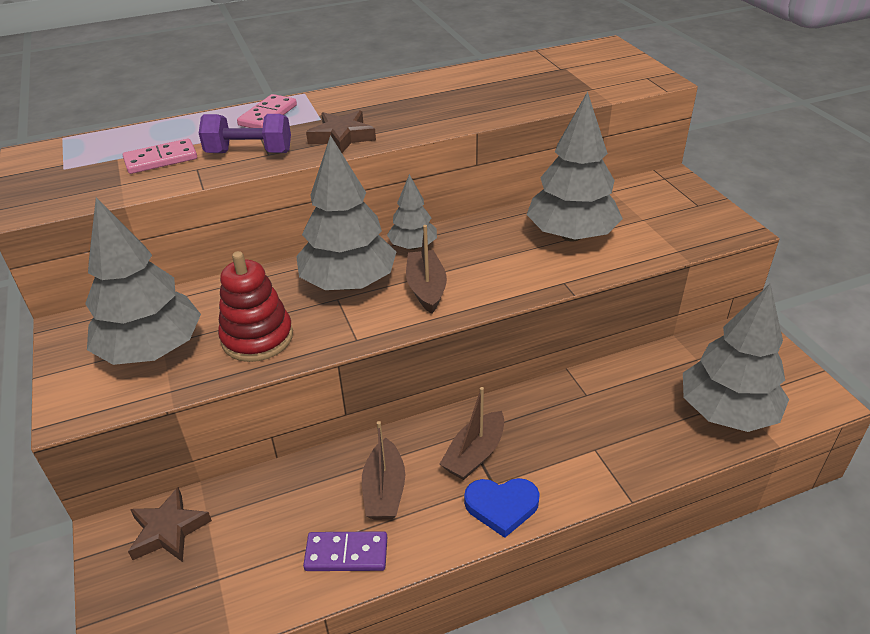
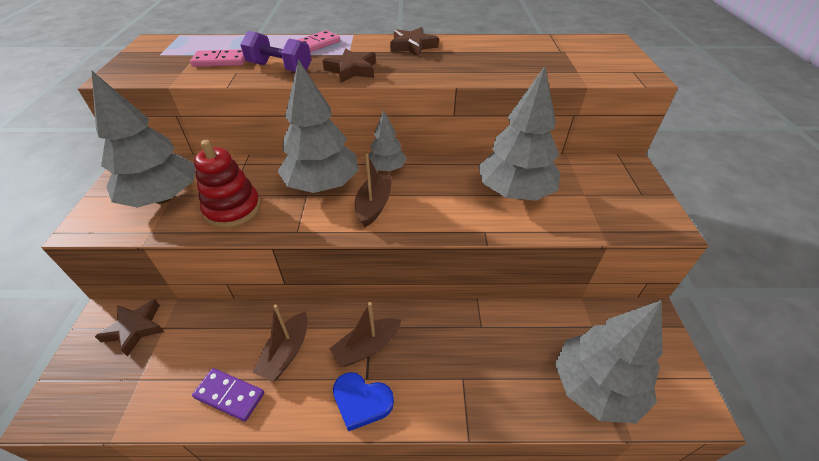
camera: 20 degrees right, 5 degrees up
(391, 94) = (412, 46): none -> brown star

